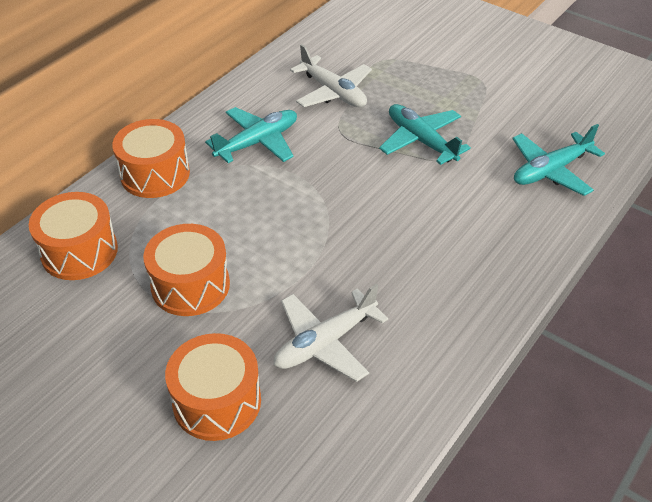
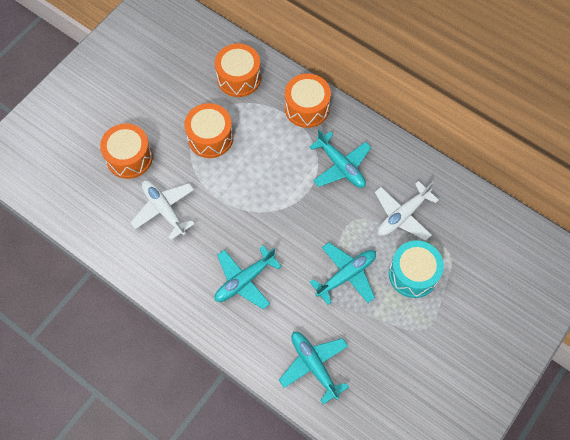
camera: 90 degrees right, 20 degrees up
(413, 87) = (413, 274): none -> turquoise drum
(441, 239) = (244, 280): none -> turquoise plane

